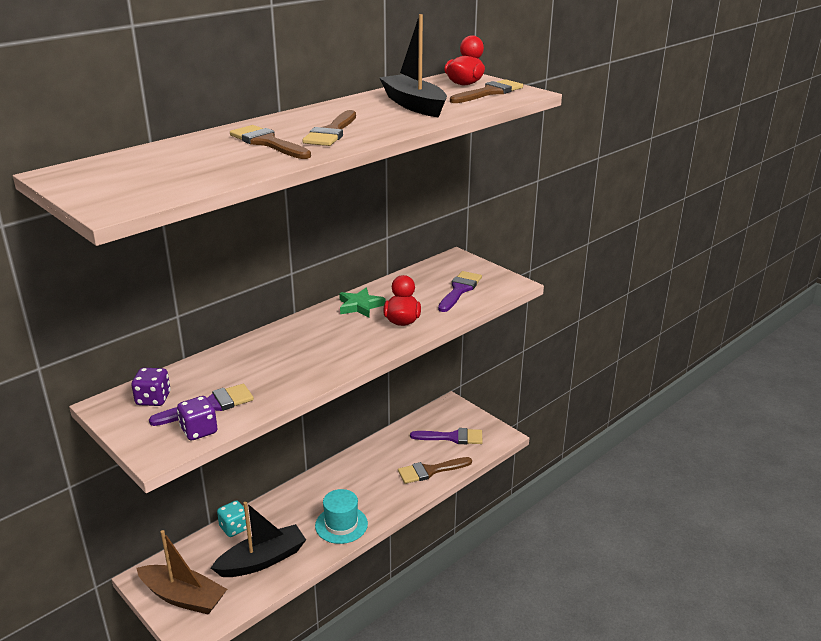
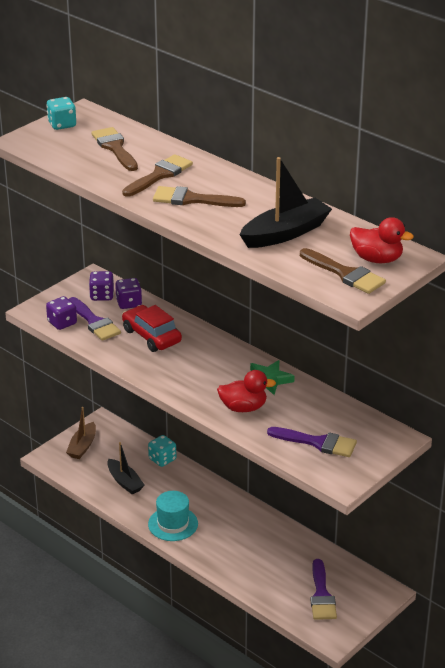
camera: 85 degrees right, 5 degrees up
(86, 185) = (62, 124): none -> turquoise dice
(181, 380) = (129, 303): none -> purple dice
(183, 597) = (82, 446): brown boat -> brown boat, size x0.67
(257, 367) = (151, 336): none -> red car
(262, 560) = (125, 482): black boat -> black boat, size x0.67
(430, 471) = (260, 580): brown brush -> brown brush (115, 148)

